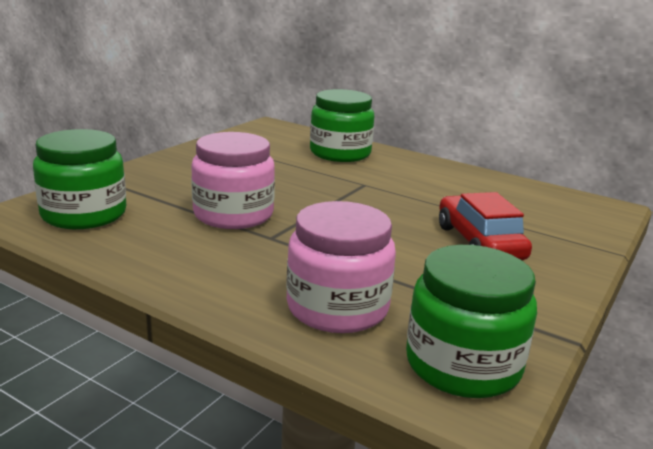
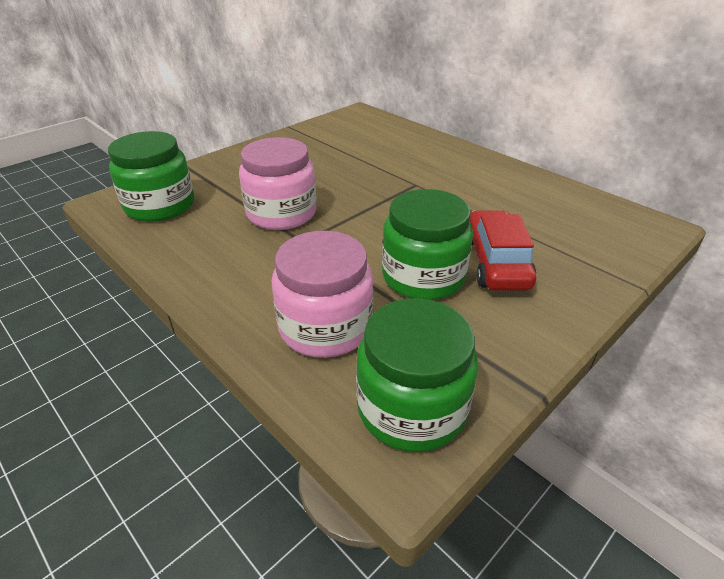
camera: 15 degrees right, 15 degrees up
(340, 153) = (409, 147): green jar -> green jar (423, 276)

